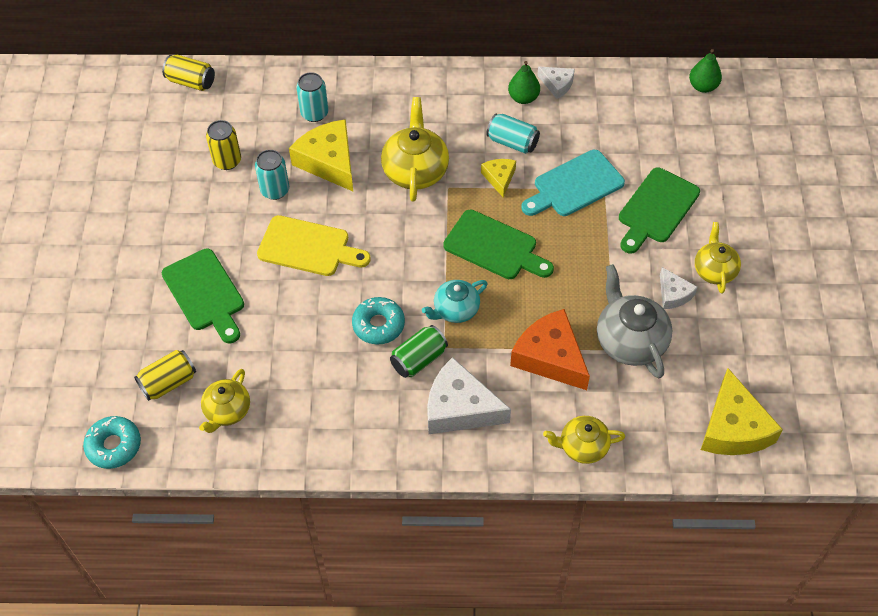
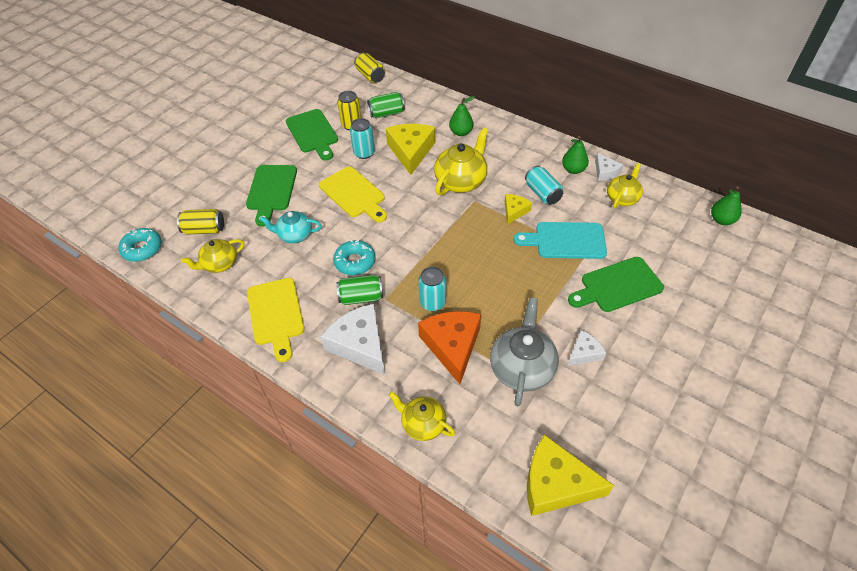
camera: 35 degrees right, 5 degrees down
(257, 125) = (386, 113): none -> green can
(314, 113) = (426, 121): turquoise can -> turquoise can (432, 302)
(345, 428) = (276, 315): none -> yellow cutting board
(366, 109) = (461, 132): none -> green pear
(455, 310) = (413, 279): turquoise teapot -> turquoise teapot (295, 235)
(494, 247) = (474, 252): green cutting board -> green cutting board (313, 133)
(673, 294) = (584, 353): white cheese -> white cheese turned 135 degrees counterclockwise
(714, 270) = (632, 353): yellow teapot -> yellow teapot (622, 198)
(733, 428) = (556, 484): yellow cheese -> yellow cheese turned 75 degrees clockwise

